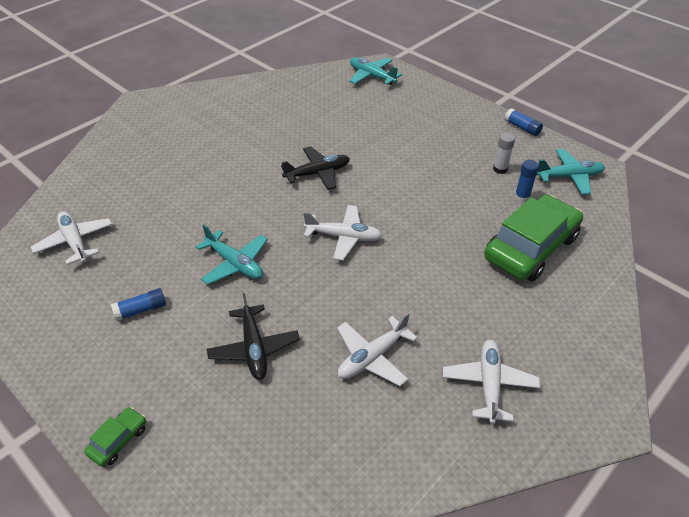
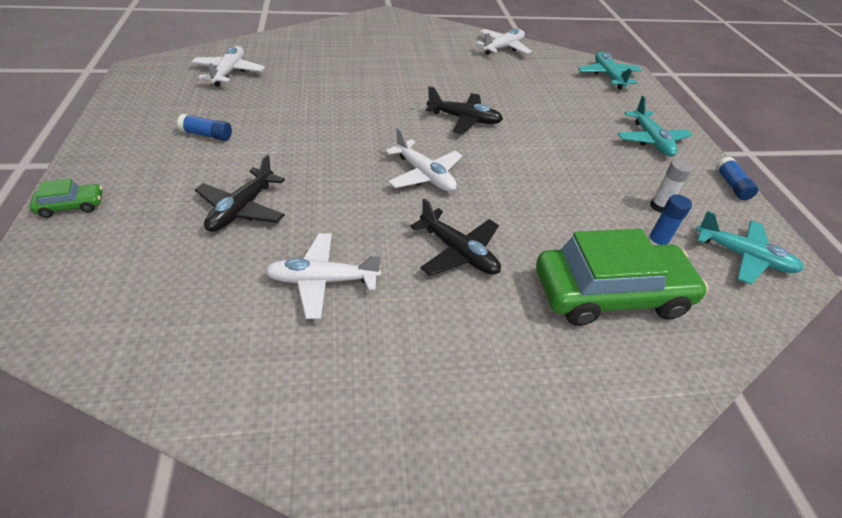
camera: 35 degrees right, 0 degrees up
(235, 263) = (312, 144): turquoise plane -> turquoise plane (651, 140)
(427, 279) = (458, 252): none -> black plane
(489, 384) = (400, 387): white plane -> white plane (503, 48)

